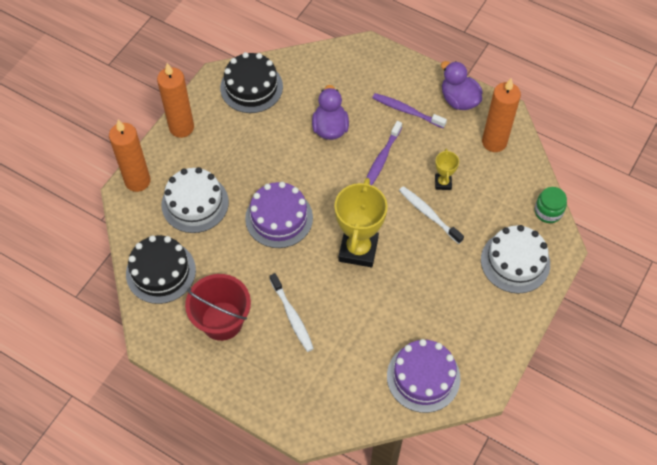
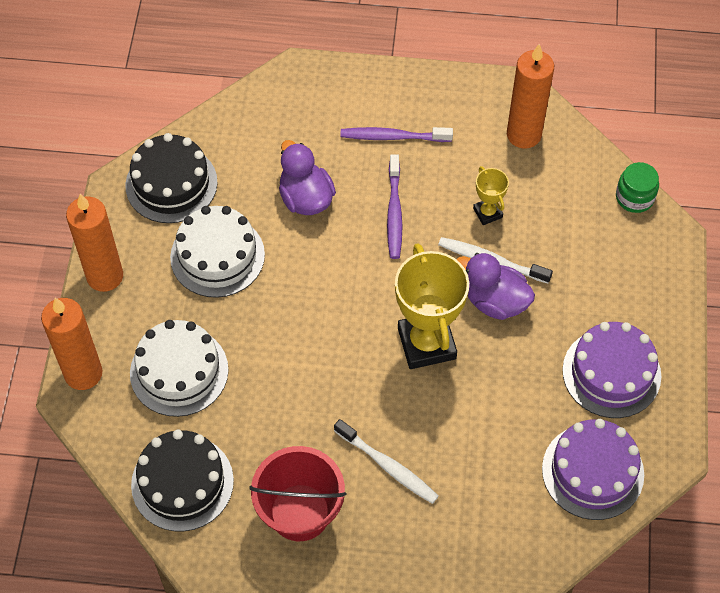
camera: 25 degrees left, 0 degrees up
(279, 218) = (302, 344): purple cake -> purple cake (611, 373)
(459, 100) = (451, 97): purple duck -> purple duck (494, 301)
(515, 262) = (628, 277): white cake -> white cake (217, 256)

